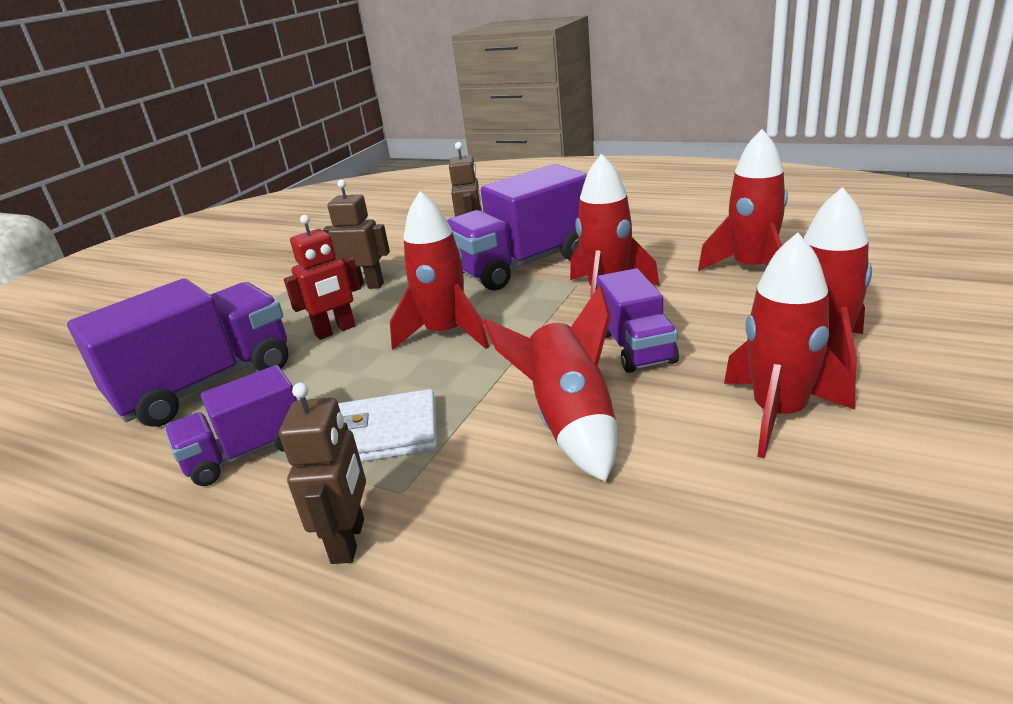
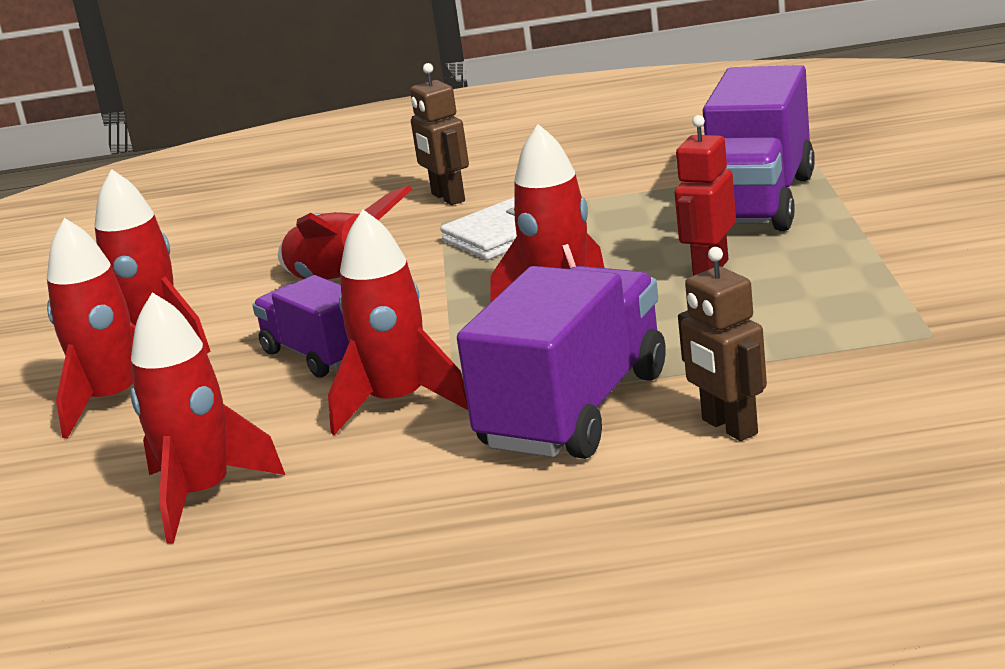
camera: 150 degrees right, 5 degrees down
(246, 453) = (608, 194): purple truck -> none
(366, 285) = (780, 318): brown robot -> none

